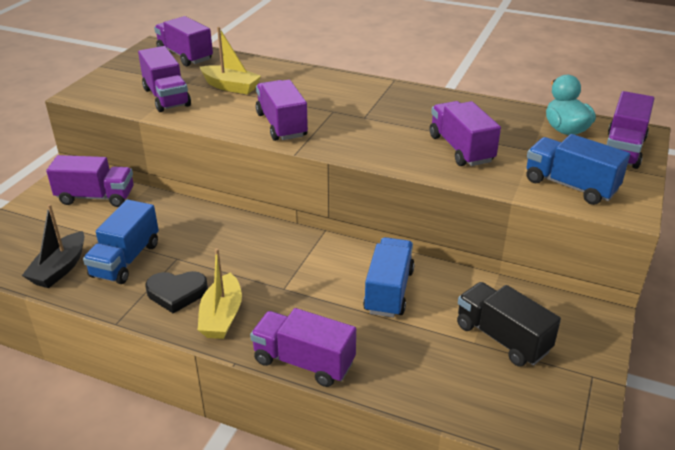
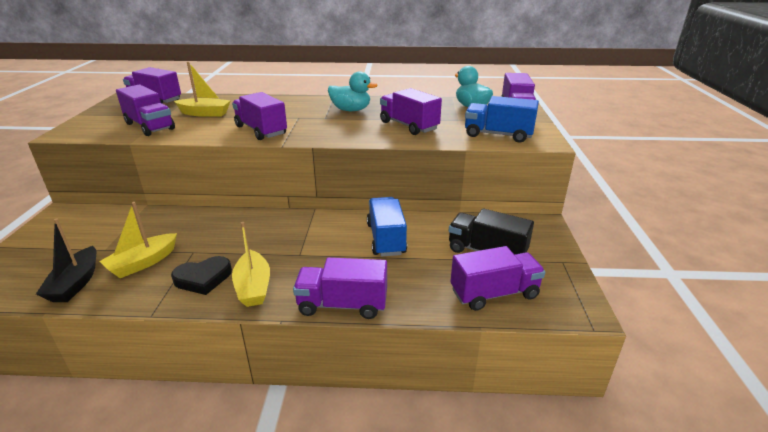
camera: 20 degrees left, 5 degrees down
(96, 197) = (96, 221): purple truck -> purple truck (494, 293)
(126, 260) = (143, 263): blue truck -> yellow boat
(402, 109) = (351, 110): none -> turquoise duck

